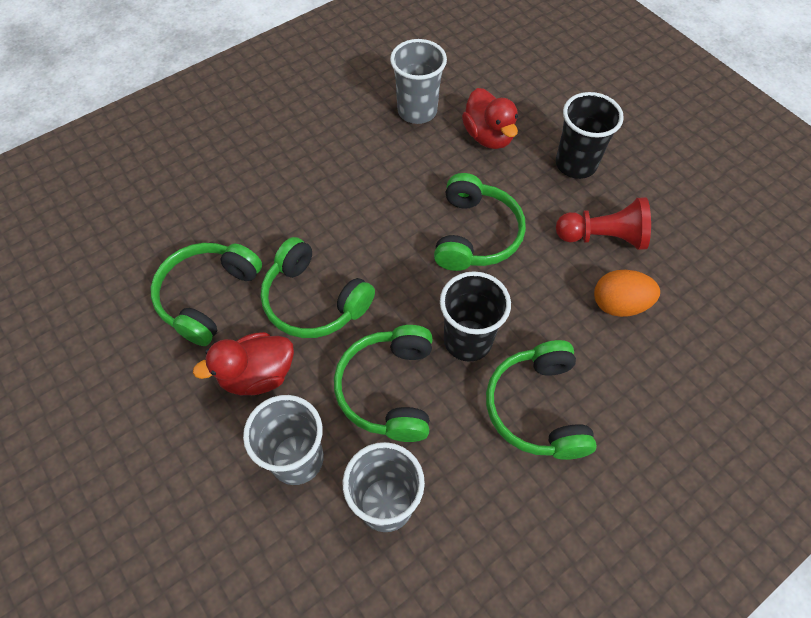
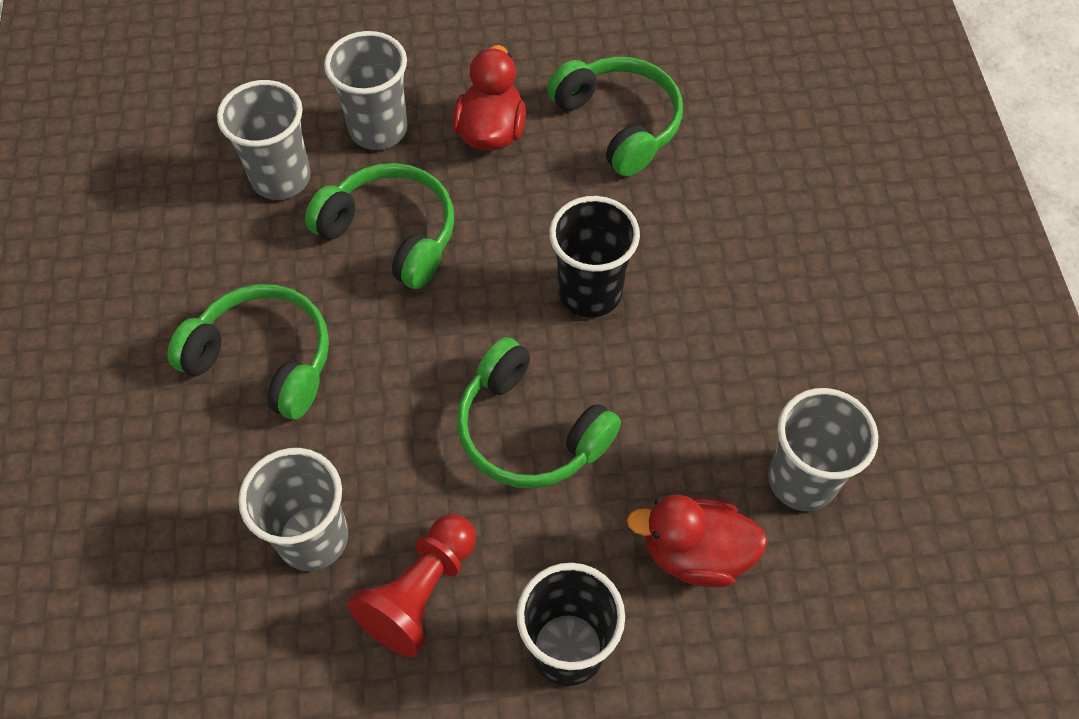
camera: 120 degrees right, 0 degrees up
(314, 300) = (548, 214): green headphones -> none
(467, 340) = (391, 337): black cup -> black cup (590, 292)
(619, 304) = (313, 538): orange egg -> grey cup

